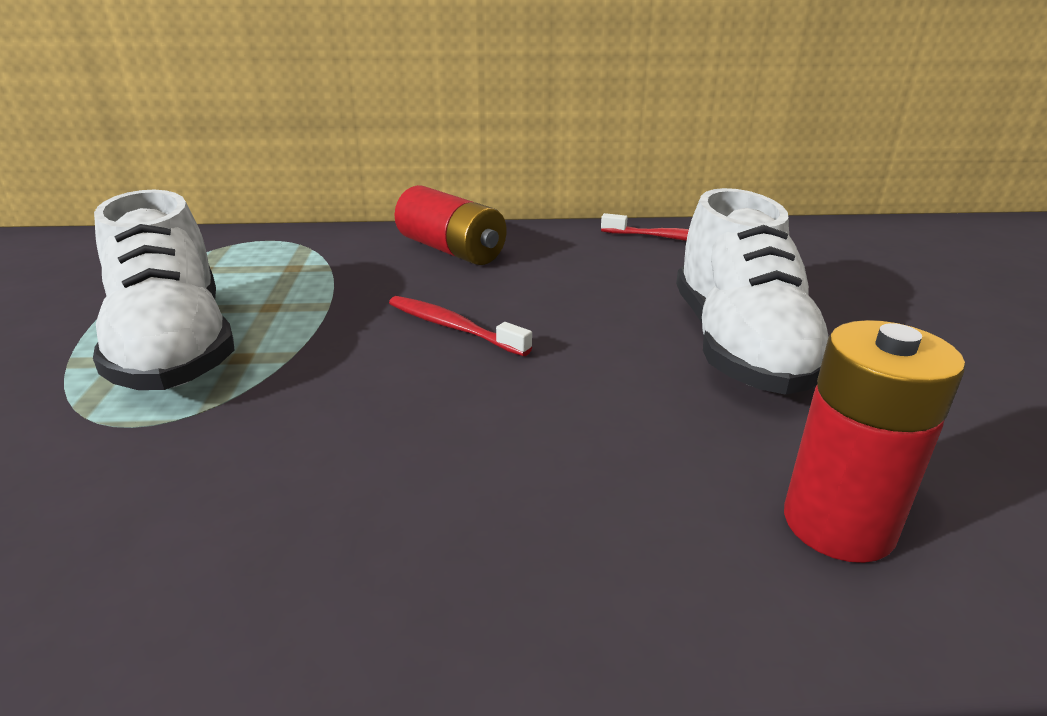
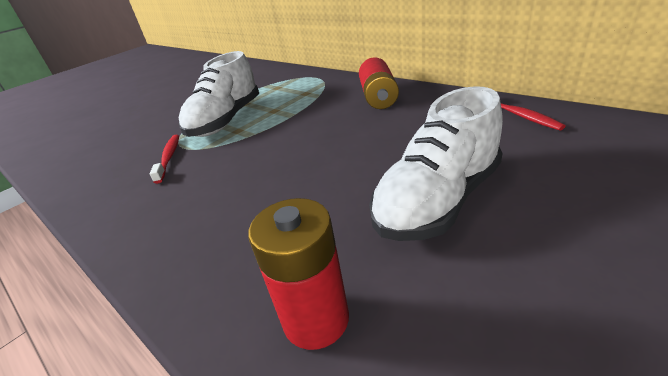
camera: 50 degrees right, 5 degrees up
(453, 327) = (318, 140): red toothbrush -> red toothbrush (169, 158)

